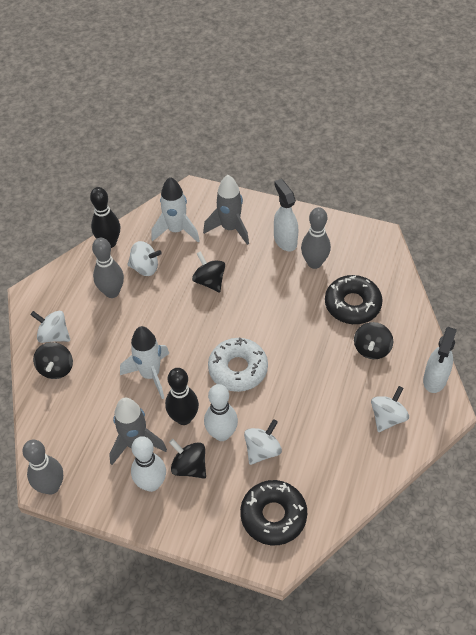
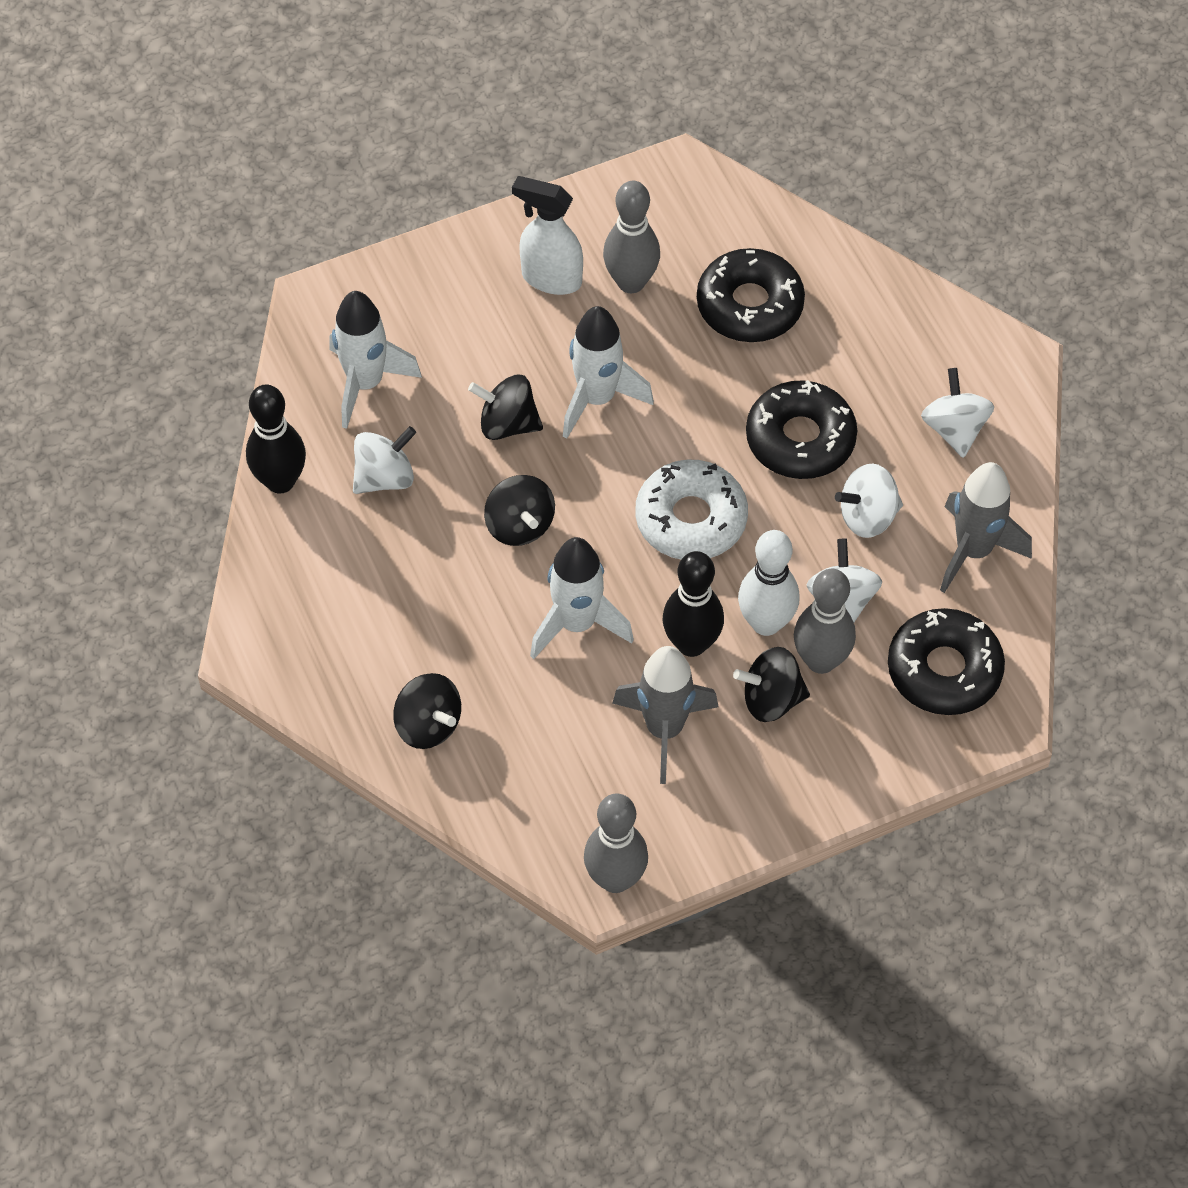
camera: 45 degrees left, 5 degrees up
(54, 335) = (365, 683): white spinning top -> white spinning top (867, 516)
(112, 292) = (377, 552): grey bowling pin -> grey bowling pin (821, 660)
(151, 483) = (746, 762): white bowling pin -> none
(230, 228) = (446, 319): grey rocket -> grey rocket (973, 551)
(253, 296) = (597, 398): none -> white rocket
(316, 371) = (800, 439): none -> black donut
(371, 349) = (840, 350): black spinning top -> black spinning top (519, 525)
(434, 379) = (962, 330): white spray bottle -> none

